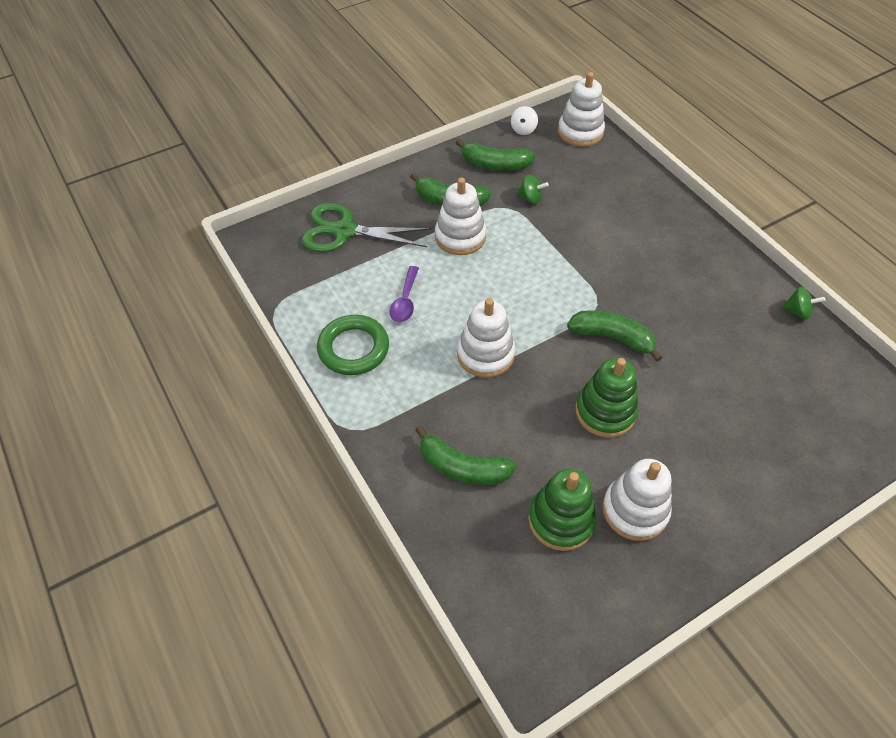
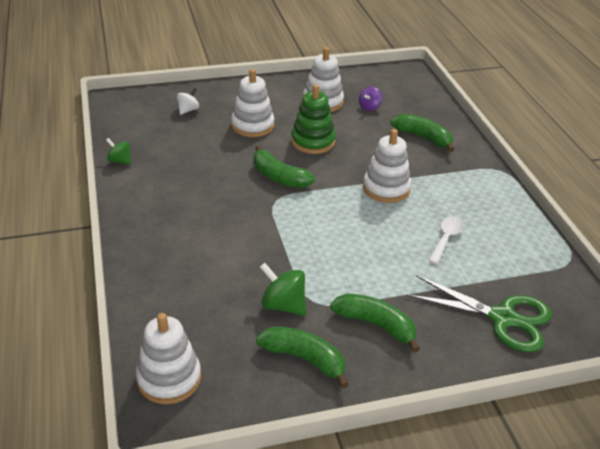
camera: 165 degrees left, 15 degrees down
(353, 348) = (496, 215): green ring -> none
(405, 301) = (446, 239): purple spoon -> white spoon
(460, 237) = (377, 282): white stacking toy -> white stacking toy (252, 125)
(523, 130) = (241, 403): white spinning top -> white spinning top (188, 110)
(530, 198) = (283, 305): green spinning top -> green spinning top, size x1.56
(561, 520) = (369, 107): green stacking toy -> purple spinning top

